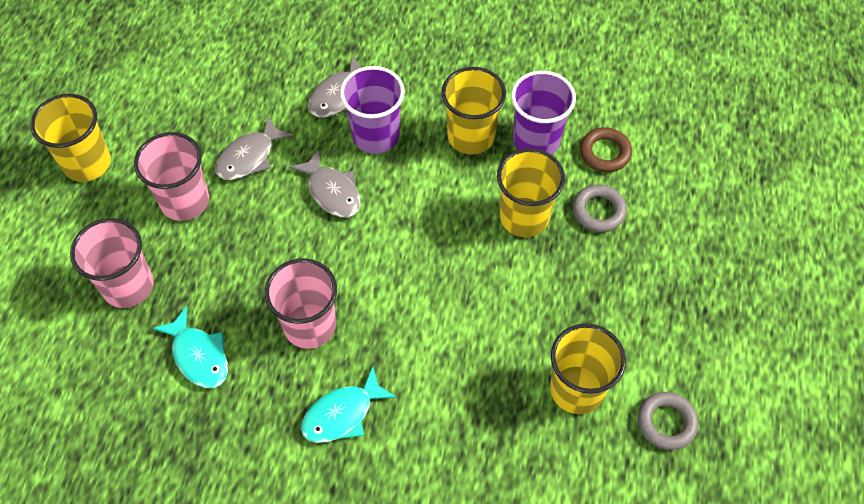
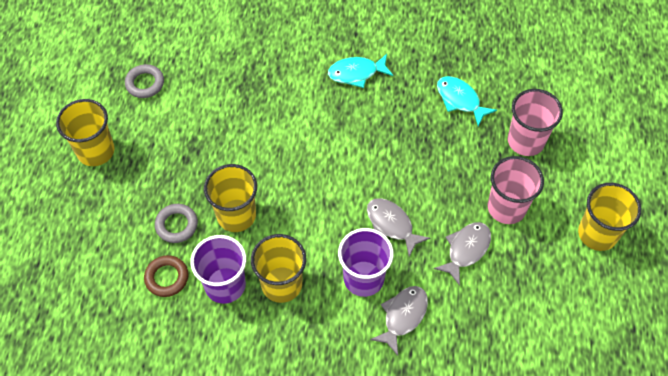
camera: 175 degrees right, 0 degrees up
(310, 325) = (388, 124): pink cup -> none
(342, 414) = (356, 73): turquoise fish -> turquoise fish turned 150 degrees counterclockwise
(577, 389) = (202, 98): yellow cup -> yellow cup (96, 151)

